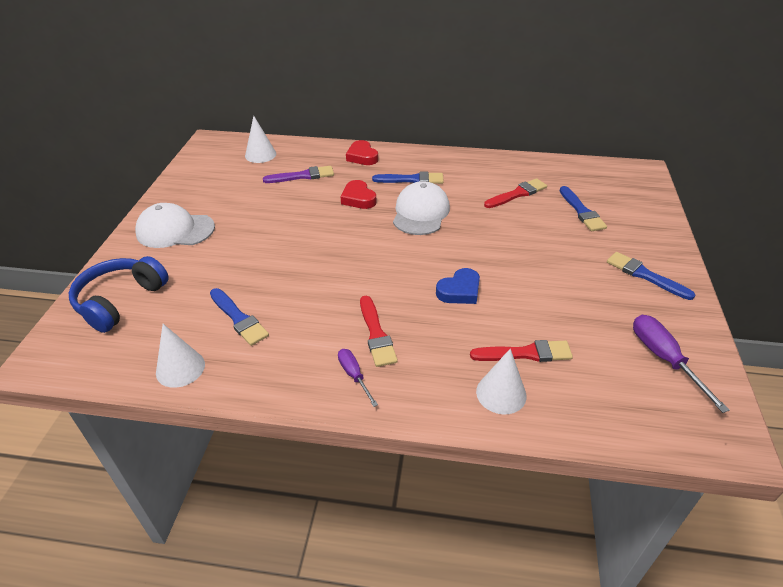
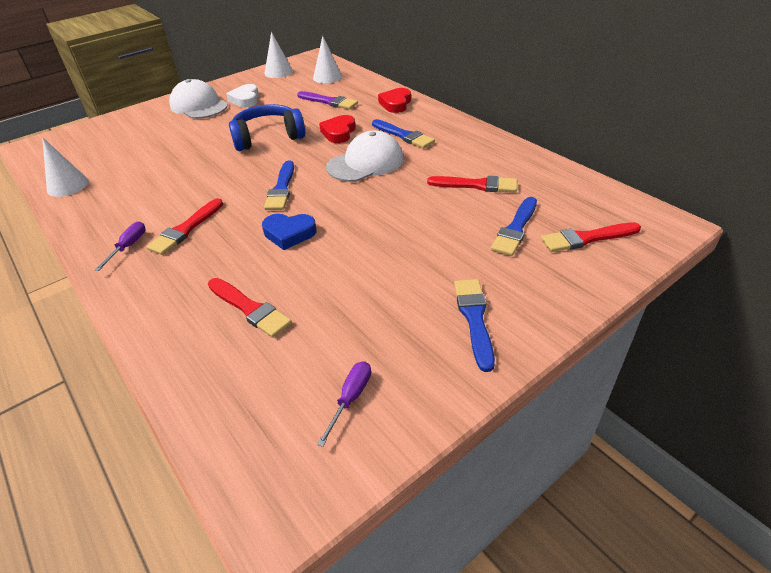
camera: 45 degrees right, 0 degrees up
(120, 301) = (108, 133): blue headphones -> blue headphones (268, 137)
(216, 205) = (245, 99): none -> white heart
(239, 318) = (138, 174): blue brush -> blue brush (281, 189)
(501, 393) = (182, 323): white cone -> white cone (278, 72)
(621, 198) = (586, 238): none -> red brush
(664, 359) = (351, 398): purple screwdriver -> purple screwdriver, size x0.61

